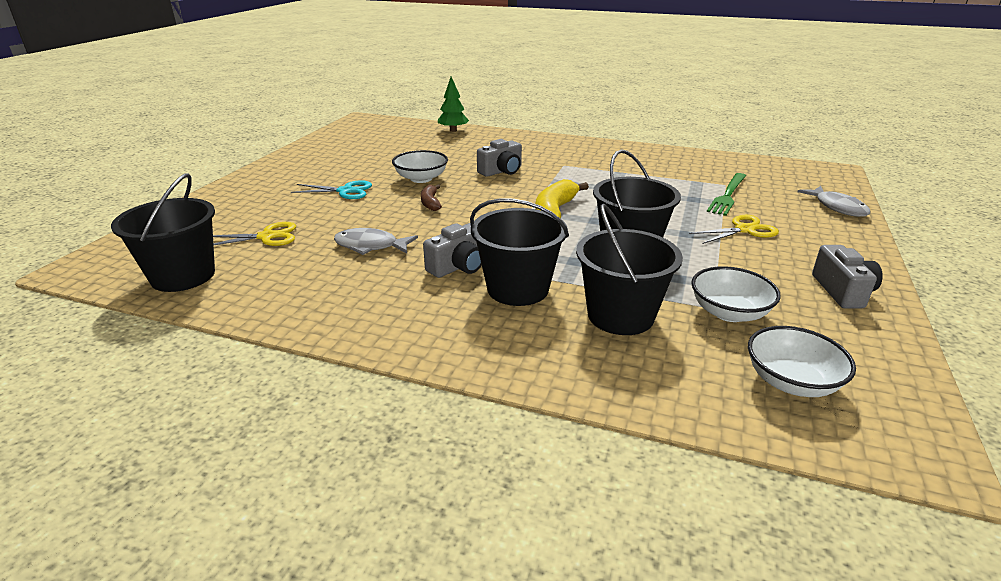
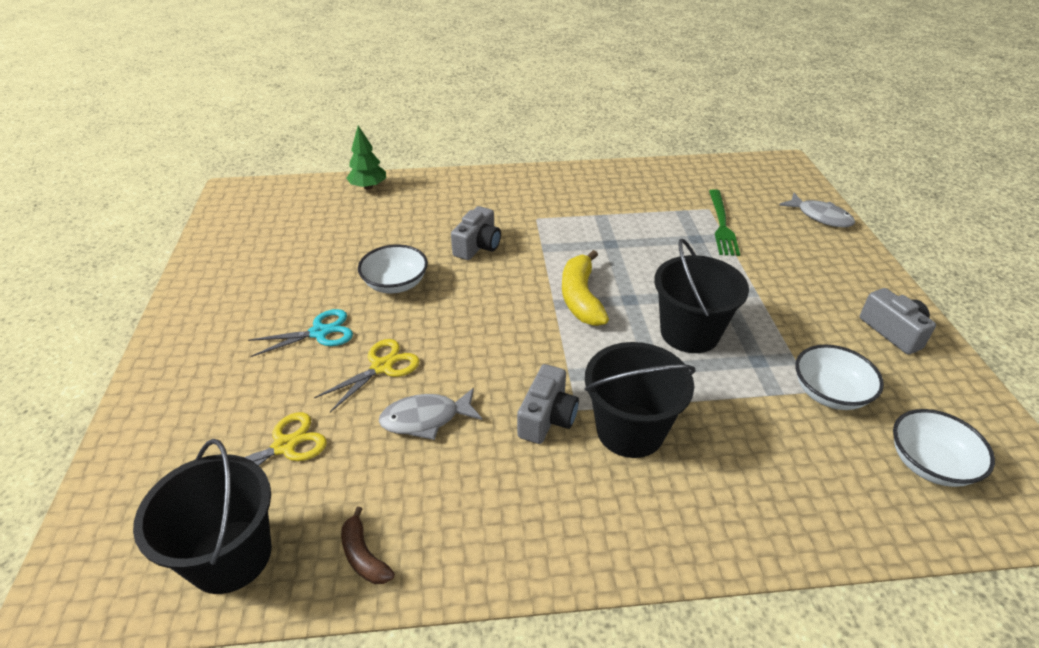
camera: 25 degrees left, 10 degrees up
(430, 203) = (439, 323): brown banana -> brown banana (364, 556)
(620, 316) = (747, 433): black bucket -> none
(744, 230) = (768, 272): yellow scissors -> yellow scissors (382, 367)

